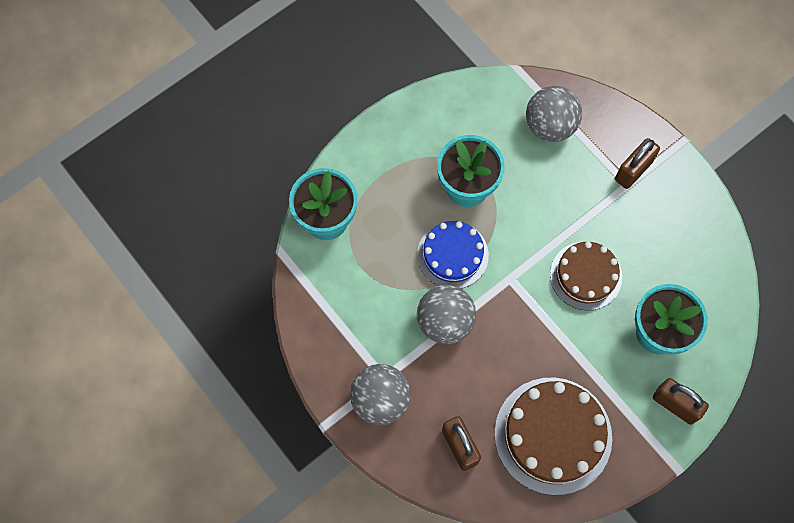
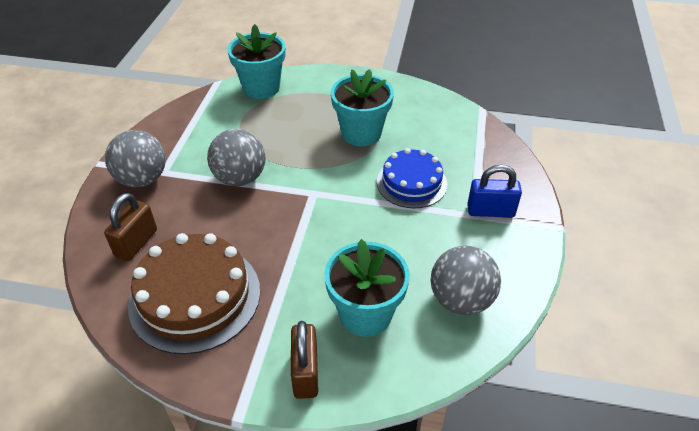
camera: 50 degrees right, 25 degrees down
(452, 255) = (299, 154): blue cake -> blue cake (411, 183)
(550, 126) = (462, 147): grey ball -> grey ball (460, 300)
(586, 275) = (365, 235): brown cake -> none
(633, 170) = (490, 211): brown padlock -> blue padlock

